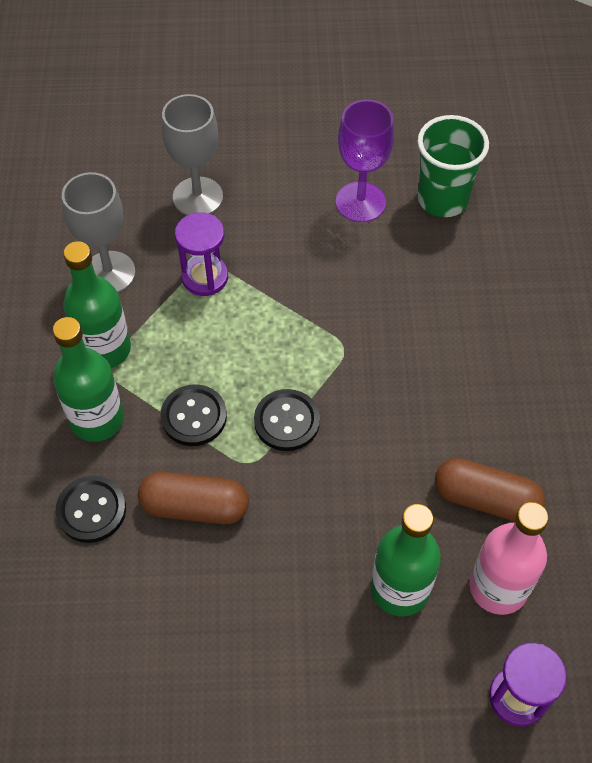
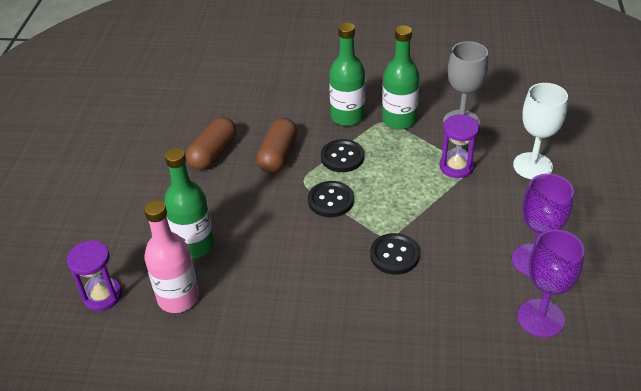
camera: 100 degrees right, 15 degrees down
(91, 510) = (286, 114): black button -> black button (394, 255)
(198, 197) = (532, 166): grey goblet -> white goblet
(442, 199) = (540, 318): green cup -> purple goblet
(485, 499) = (246, 301): brown capsule -> brown capsule (213, 153)

